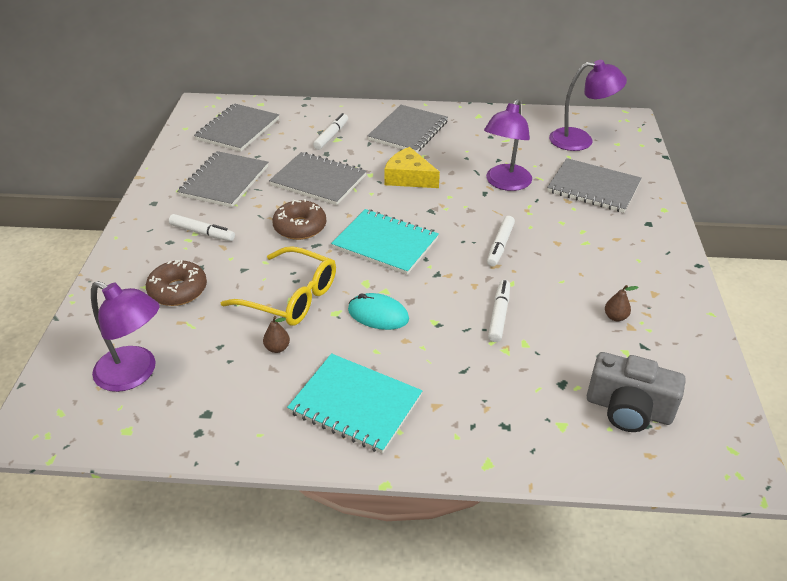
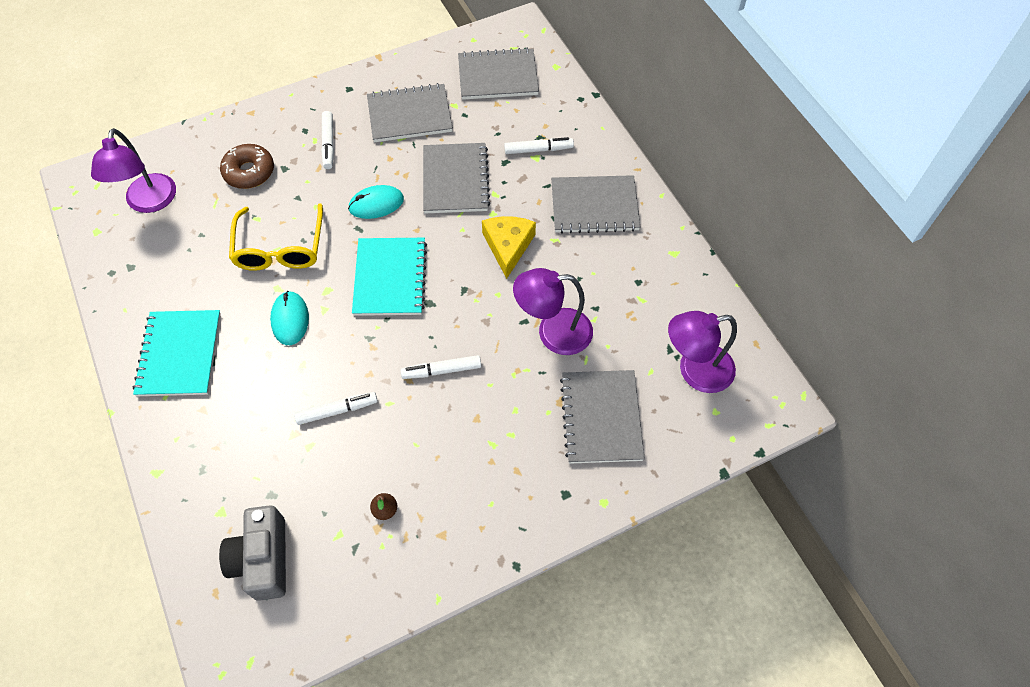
camera: 60 degrees right, 20 degrees up
(277, 348) = (216, 272): brown pear -> none
(300, 227) = (376, 204): brown donut -> turquoise mouse
(580, 140) = (695, 371): purple lamp -> purple lamp turned 105 degrees clockwise

